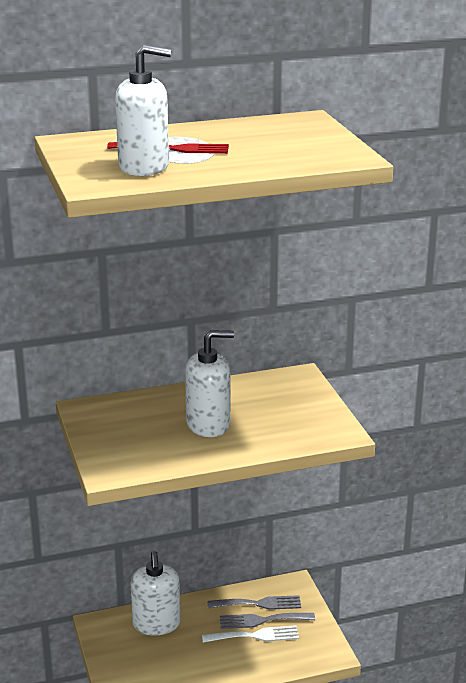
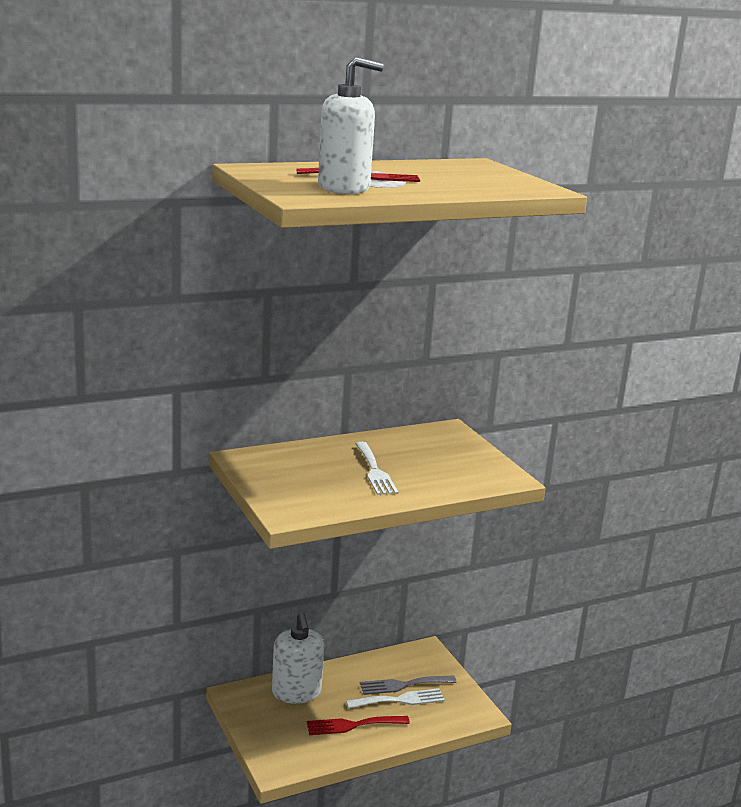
camera: 10 degrees left, 5 degrees down
(203, 660) = (353, 725): none -> red fork
(208, 424) = (375, 471): white soap dispenser -> white fork
(259, 604) = (396, 669): grey fork -> none

